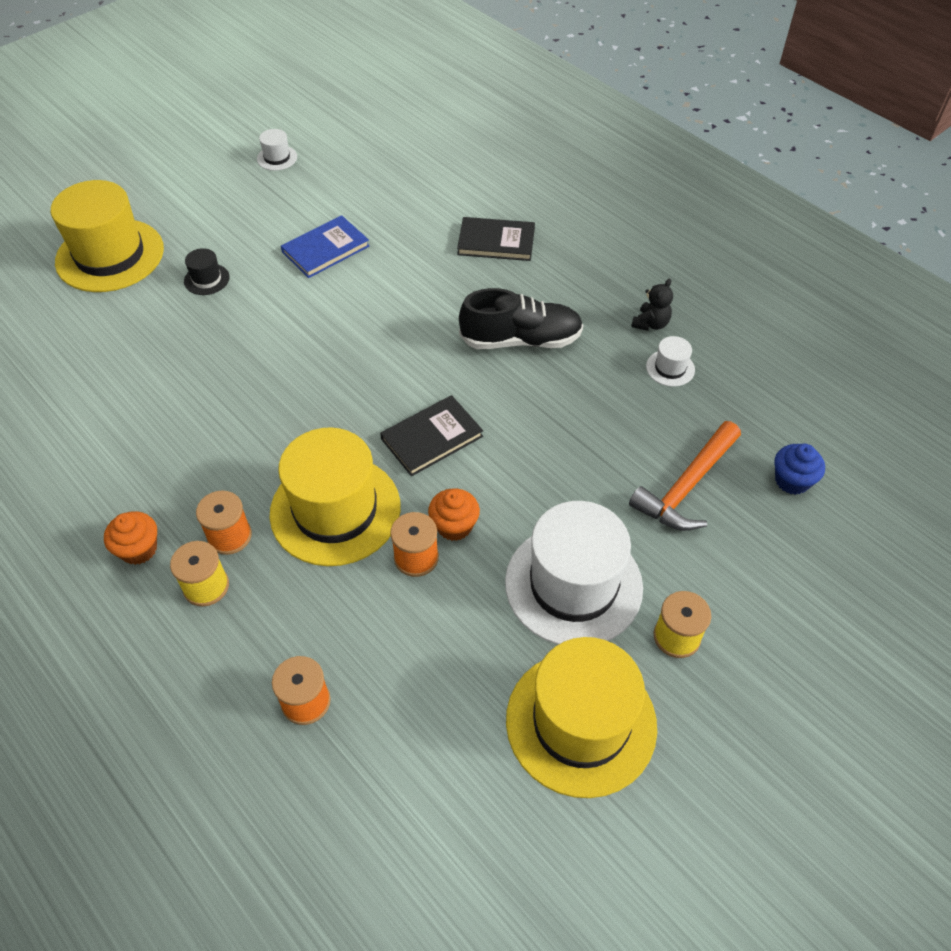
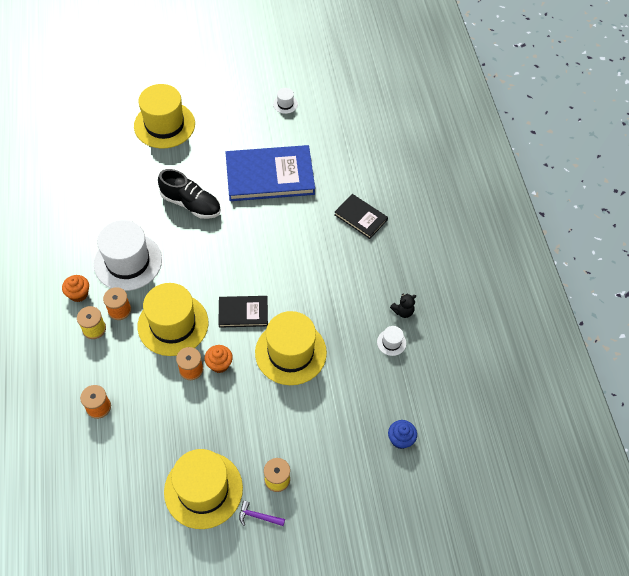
camera: 30 degrees right, 5 degrees up
(206, 279) = (200, 163): black hat -> none
(325, 249) = (270, 176): blue book -> blue book, size x1.92
(521, 340) = (327, 283): black shoe -> black shoe (191, 204)
(546, 453) = (290, 352): none -> yellow hat
(573, 584) = (250, 425): white hat -> white hat (128, 262)
(686, 487) = (344, 410): orange hammer -> none
(696, 708) = (258, 516): none -> purple hammer

